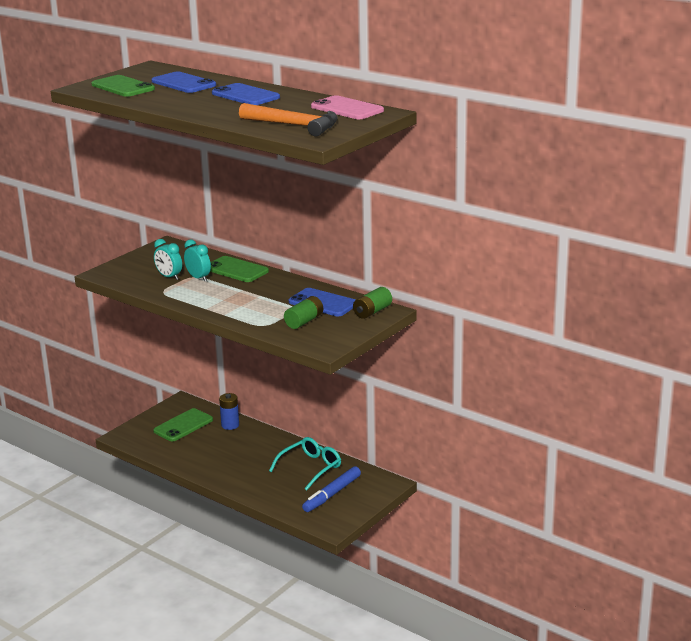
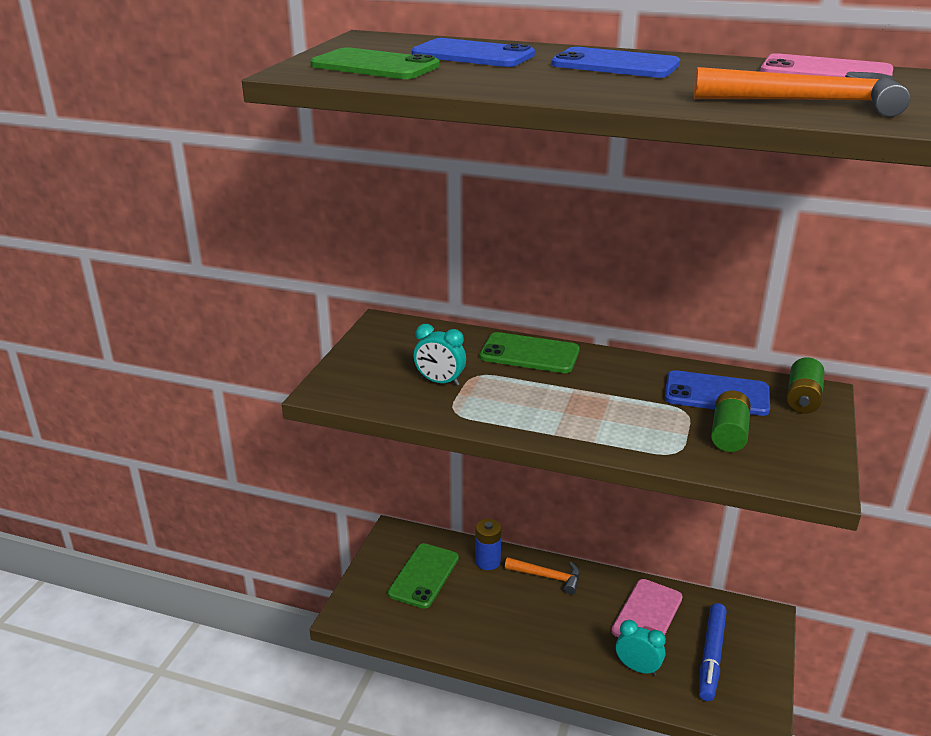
camera: 20 degrees left, 5 degrees up
(198, 278) = (487, 377): turquoise clock -> turquoise clock (637, 668)
(262, 439) = (548, 577): none -> orange hammer
(310, 468) = (647, 614): turquoise glasses -> pink phone

